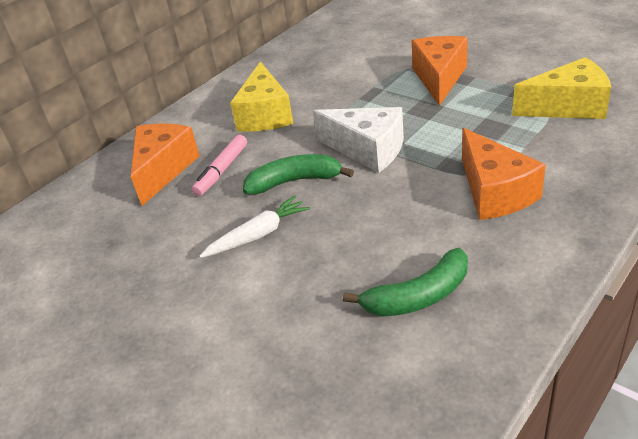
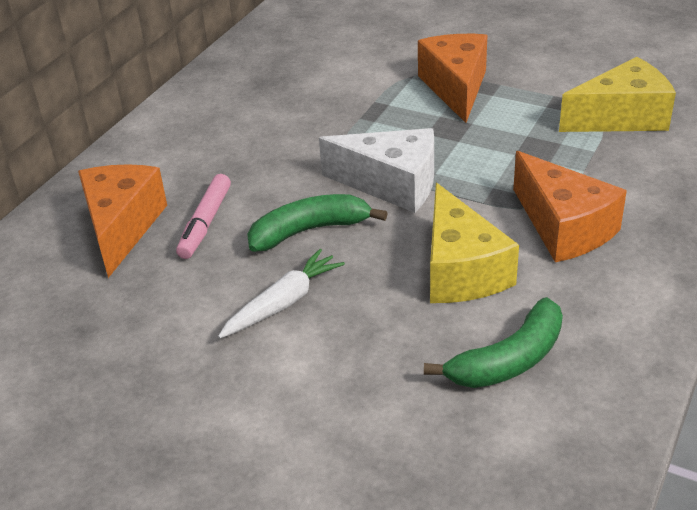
camera: 15 degrees left, 0 degrees up
(265, 115) = (240, 145): yellow cheese -> yellow cheese (460, 270)

